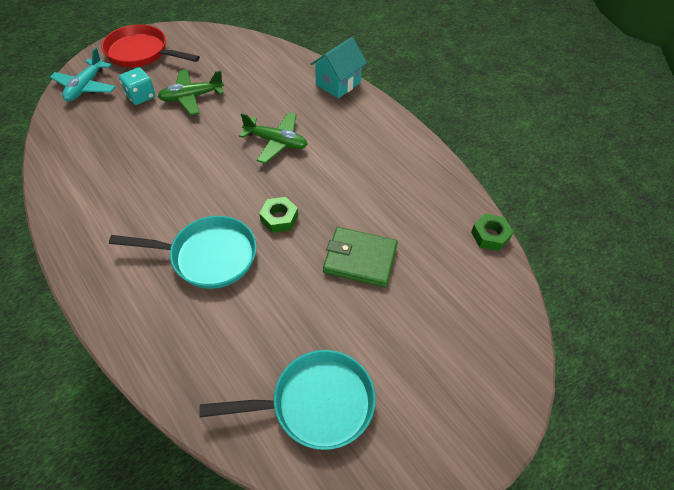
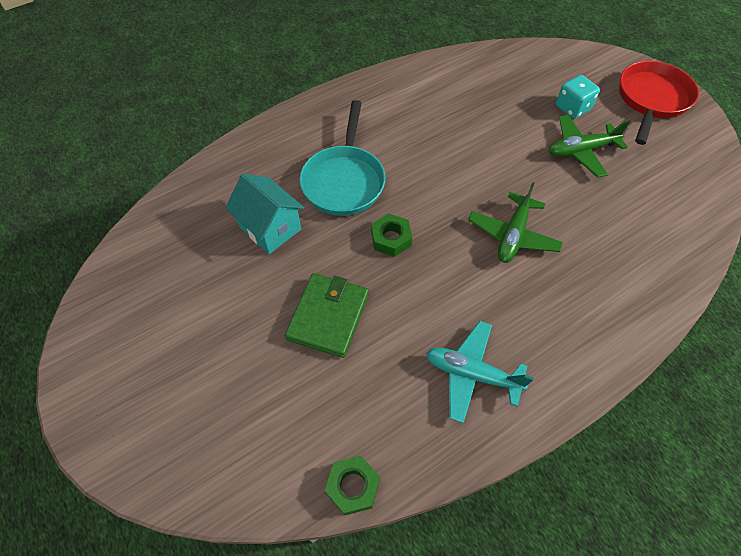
camera: 95 degrees right, 5 degrees up
(85, 87) = (578, 65): turquoise plane -> turquoise plane (471, 374)
(191, 97) = (580, 151): green plane -> green plane turned 90 degrees counterclockwise
(315, 404) = (170, 267): turquoise pan -> none
(338, 84) = (647, 310): turquoise house -> turquoise house (270, 228)

